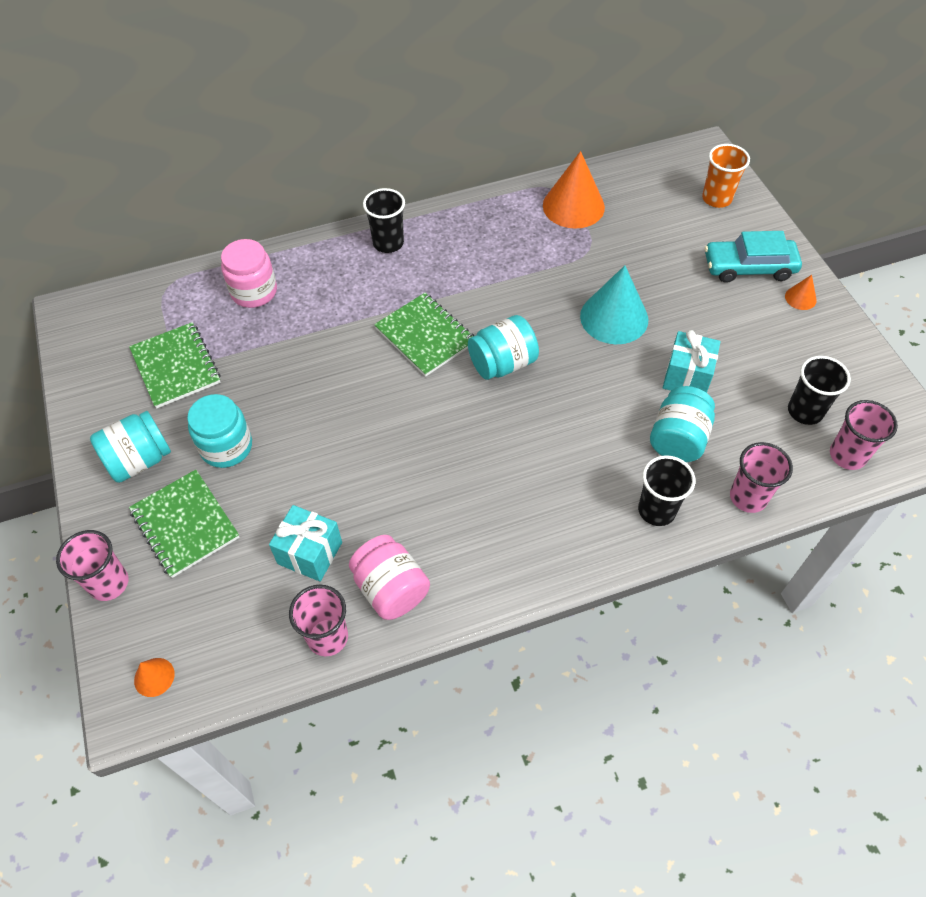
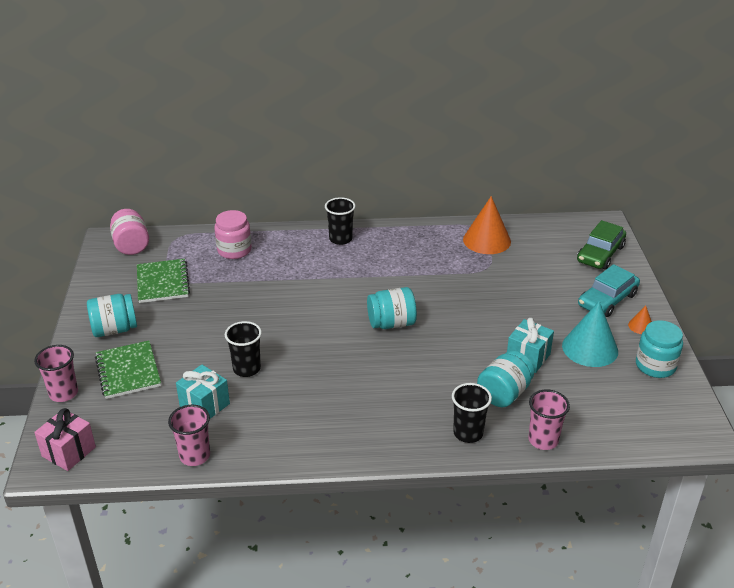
camera: 15 degrees right, 20 degrees down
(154, 677) = (69, 451): orange cone -> pink gift
(226, 447) = (175, 333): turquoise jar -> turquoise jar (655, 366)
(391, 589) = (251, 438): pink jar -> pink jar (131, 245)
(425, 336) = (343, 297): green notebook -> none
(614, 317) = (487, 311): turquoise cone -> turquoise cone (590, 348)
(716, 198) = (600, 254): orange cup -> green car
(749, 267) = (607, 300): turquoise car -> turquoise car turned 60 degrees counterclockwise
(805, 411) = (613, 396): black cup -> black cup (246, 369)
(847, 455) = (635, 430): pink cup -> none

